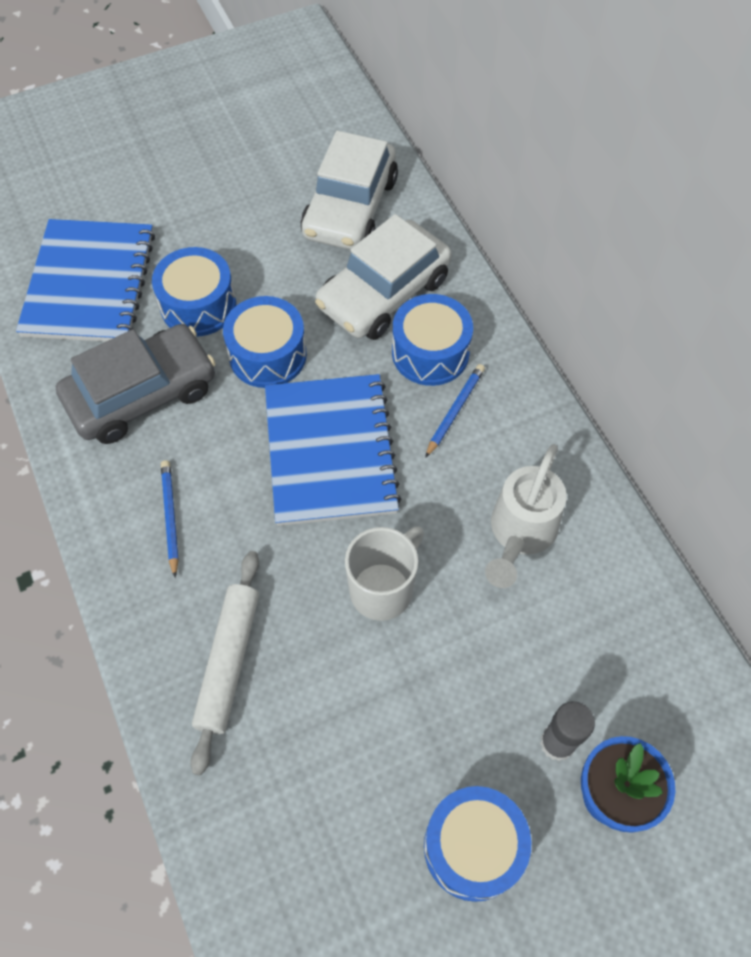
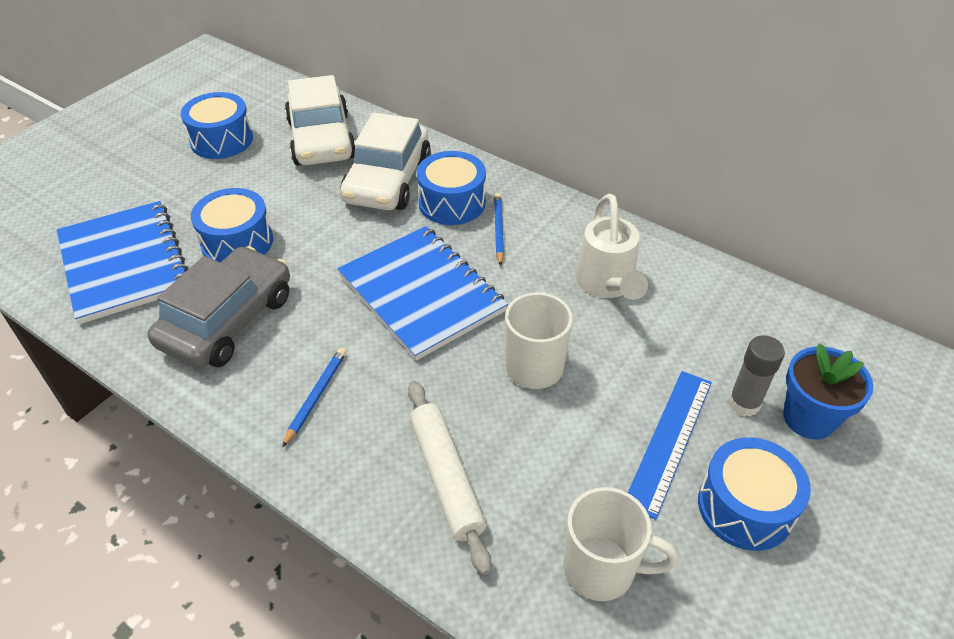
camera: 30 degrees left, 15 degrees down
(170, 517) = (316, 396): blue pencil -> blue pencil turned 60 degrees clockwise
(267, 355) = (322, 252): blue drum -> blue drum (221, 140)
(301, 827) = (601, 569): none -> white mug
(453, 740) = (669, 440): none -> blue ruler

